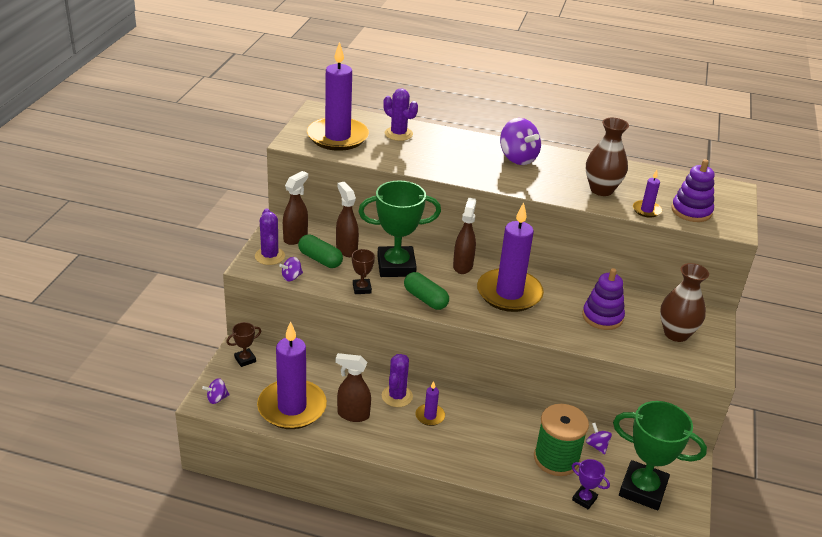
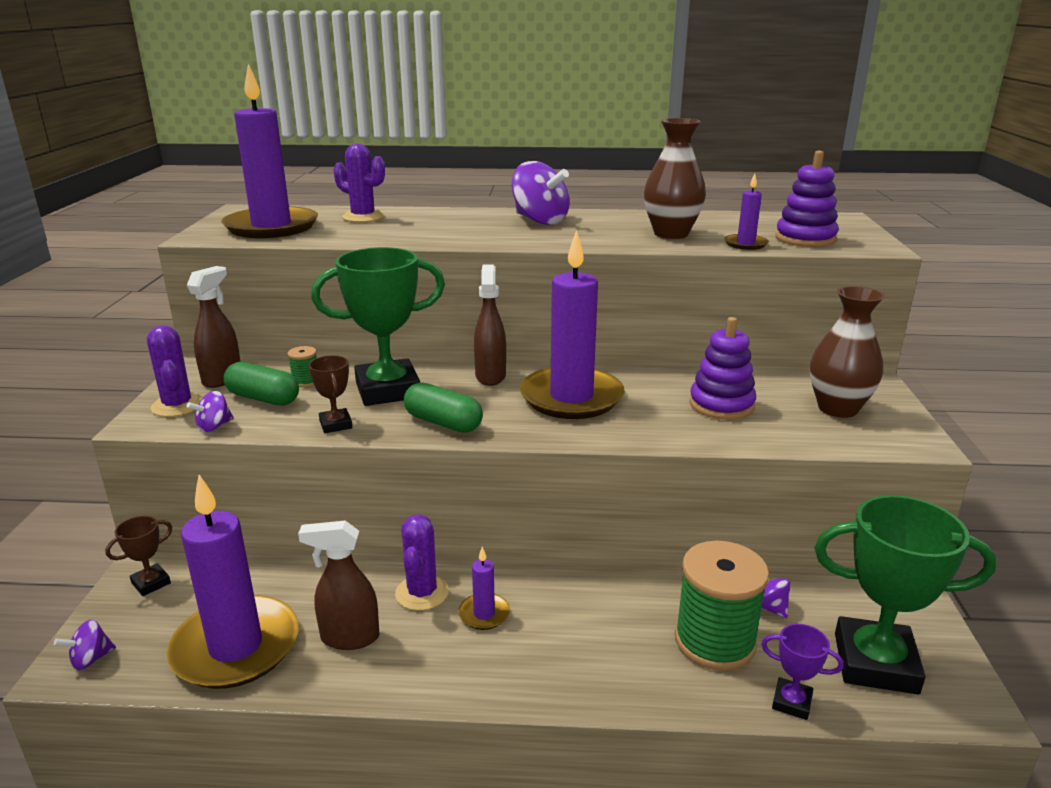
camera: 10 degrees left, 10 degrees down
(346, 249) = (306, 381): brown spray bottle -> green spool

